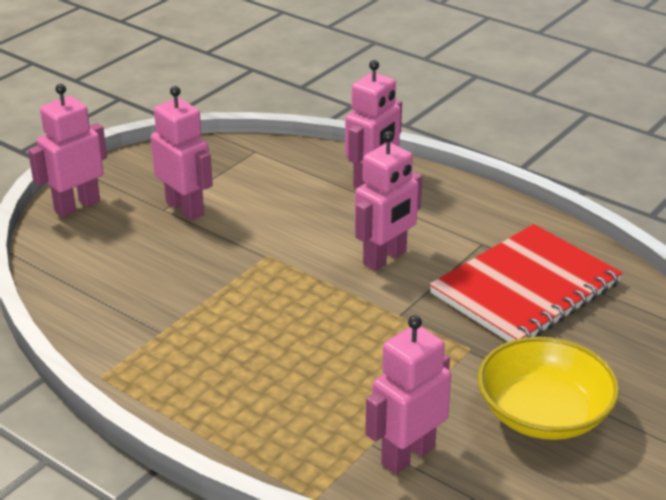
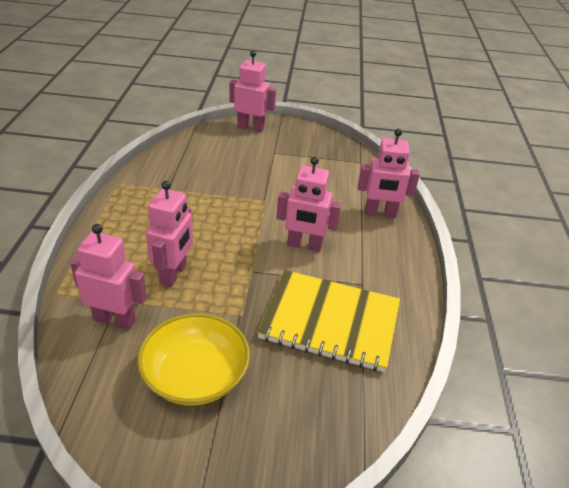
camera: 55 degrees right, 5 degrees up
(185, 208) = (281, 159): pink robot -> pink robot (174, 274)
(525, 288) = (330, 321): red notebook -> yellow notebook

